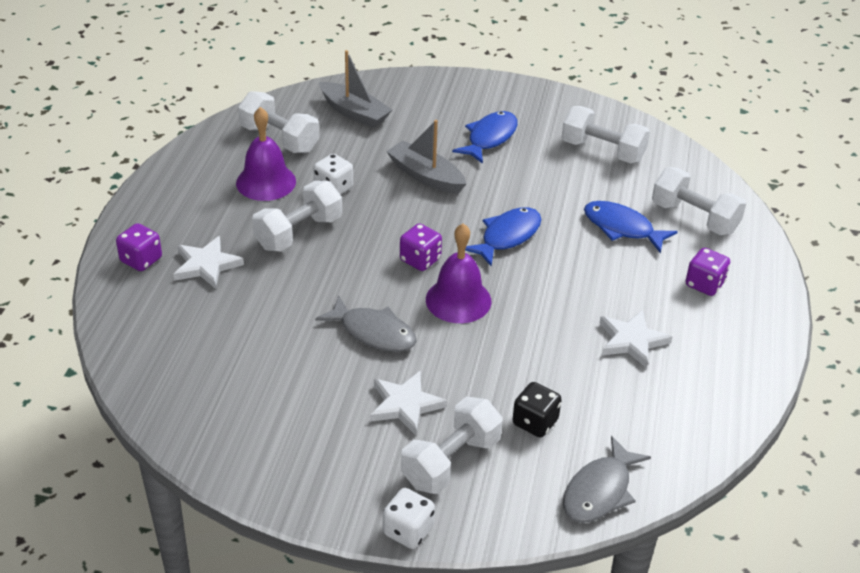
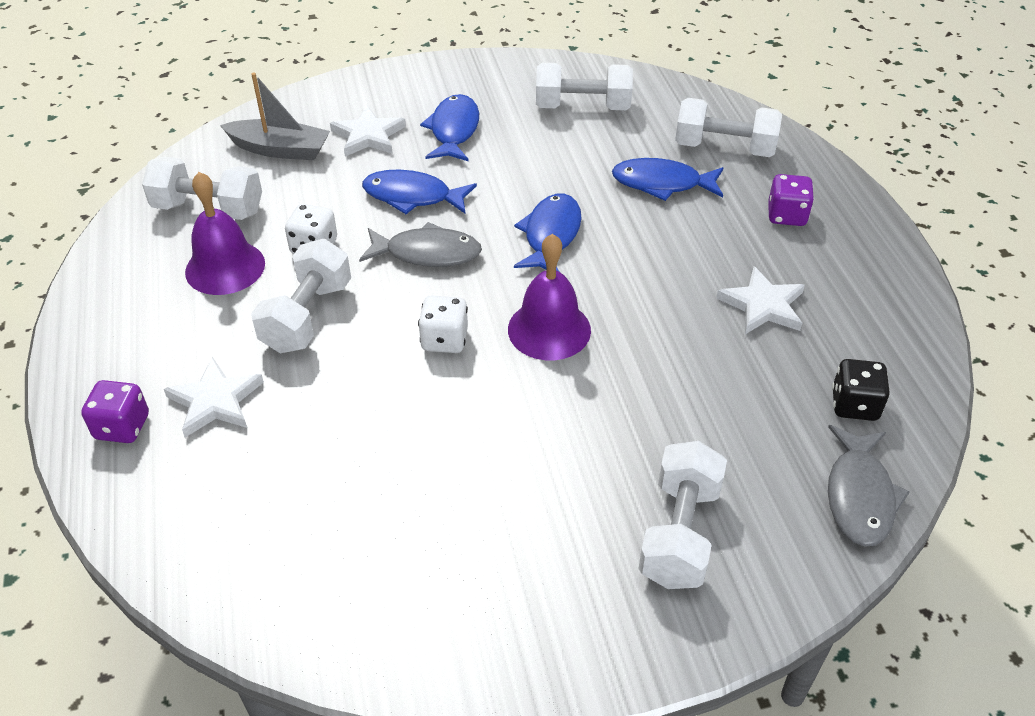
camera: 25 degrees left, 5 degrees up
(373, 332) = (480, 407): grey fish -> grey fish (427, 253)
(405, 405) = (578, 484): white star -> white star (368, 135)
(408, 531) = (694, 648): white dice -> white dice (444, 340)
(420, 260) = (473, 297): purple dice -> none
(425, 176) = (412, 196): grey boat -> blue fish
(535, 422) = (734, 443): black dice -> black dice (854, 405)

